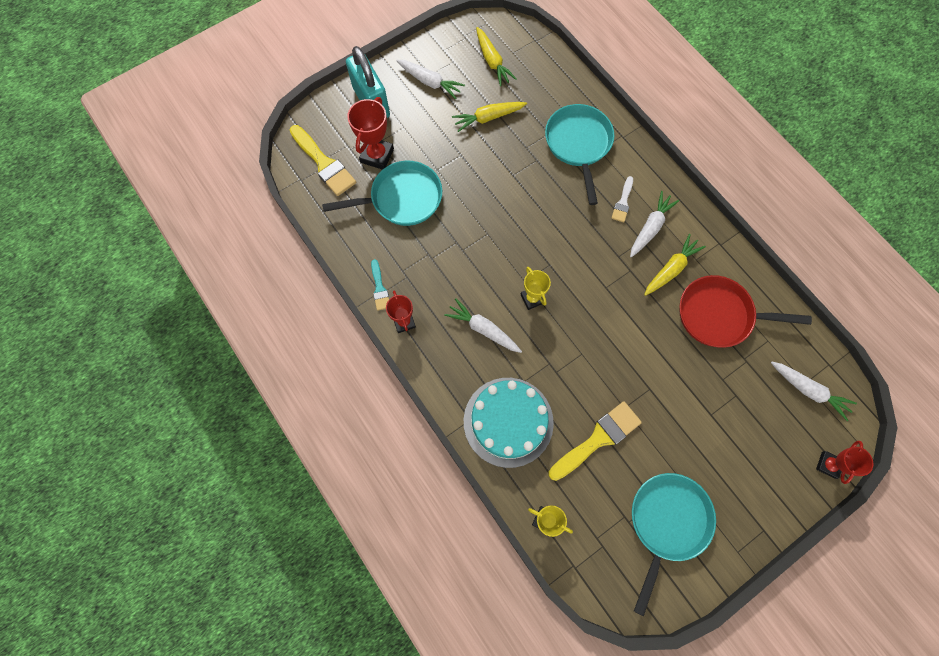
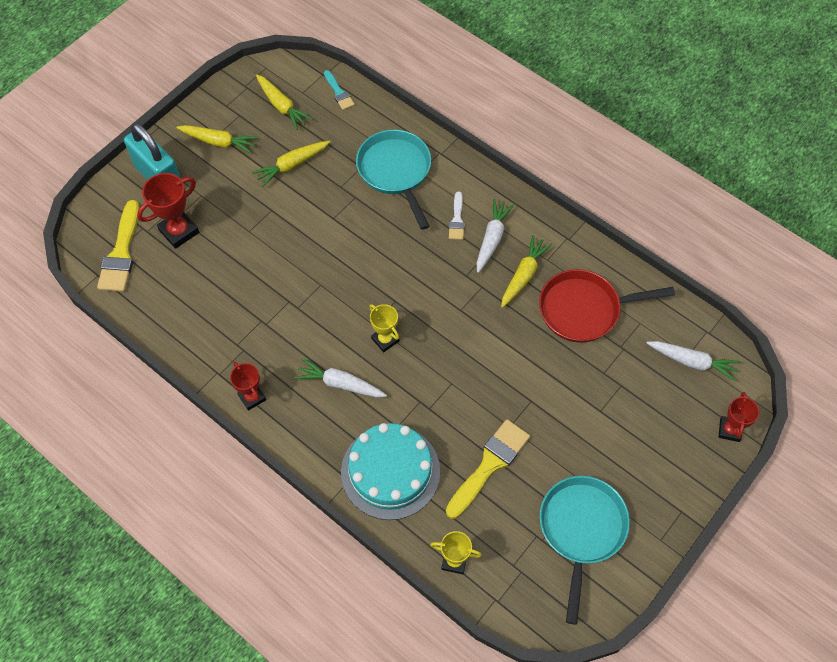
camera: 15 degrees left, 10 degrees down
(324, 163) = (121, 253): yellow brush -> yellow brush turned 60 degrees clockwise
(377, 155) = (179, 231): red trophy -> red trophy turned 45 degrees clockwise
(379, 288) = (216, 369): turquoise brush -> turquoise brush (339, 92)
(401, 198) = (217, 270): turquoise pan -> none
(430, 82) = (218, 142): white carrot -> yellow carrot

